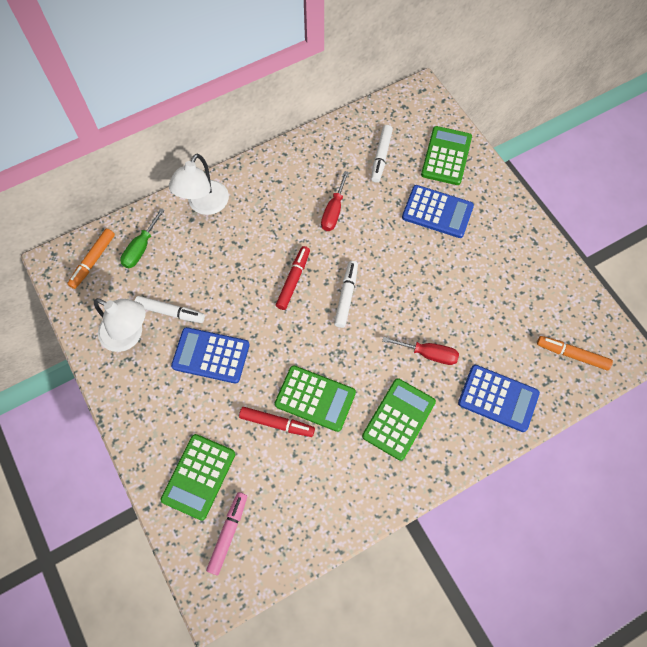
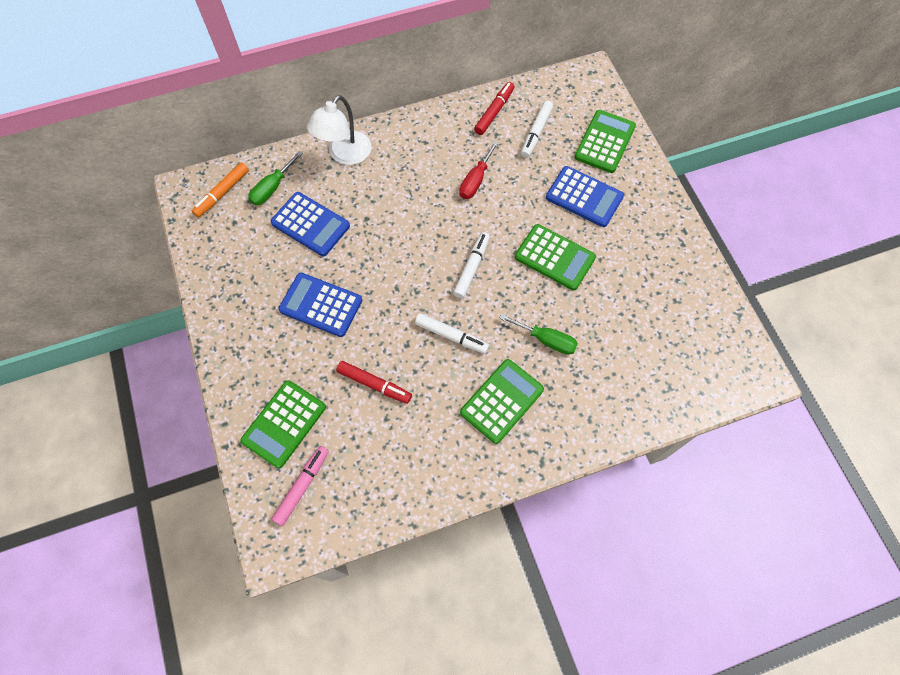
camera: 10 degrees right, 0 degrees up
(129, 336) = (242, 272): white lamp -> none
(170, 312) = (289, 255): white marker -> white marker (451, 336)
(293, 280) = (420, 243): red marker -> red marker (494, 112)
(315, 398) = (419, 365): green calculator -> green calculator (554, 257)
(428, 354) = (546, 340): red screwdriver -> green screwdriver
(498, 398) = (611, 397): blue calculator -> blue calculator (310, 224)
(572, 354) = (700, 365): orange marker -> none

